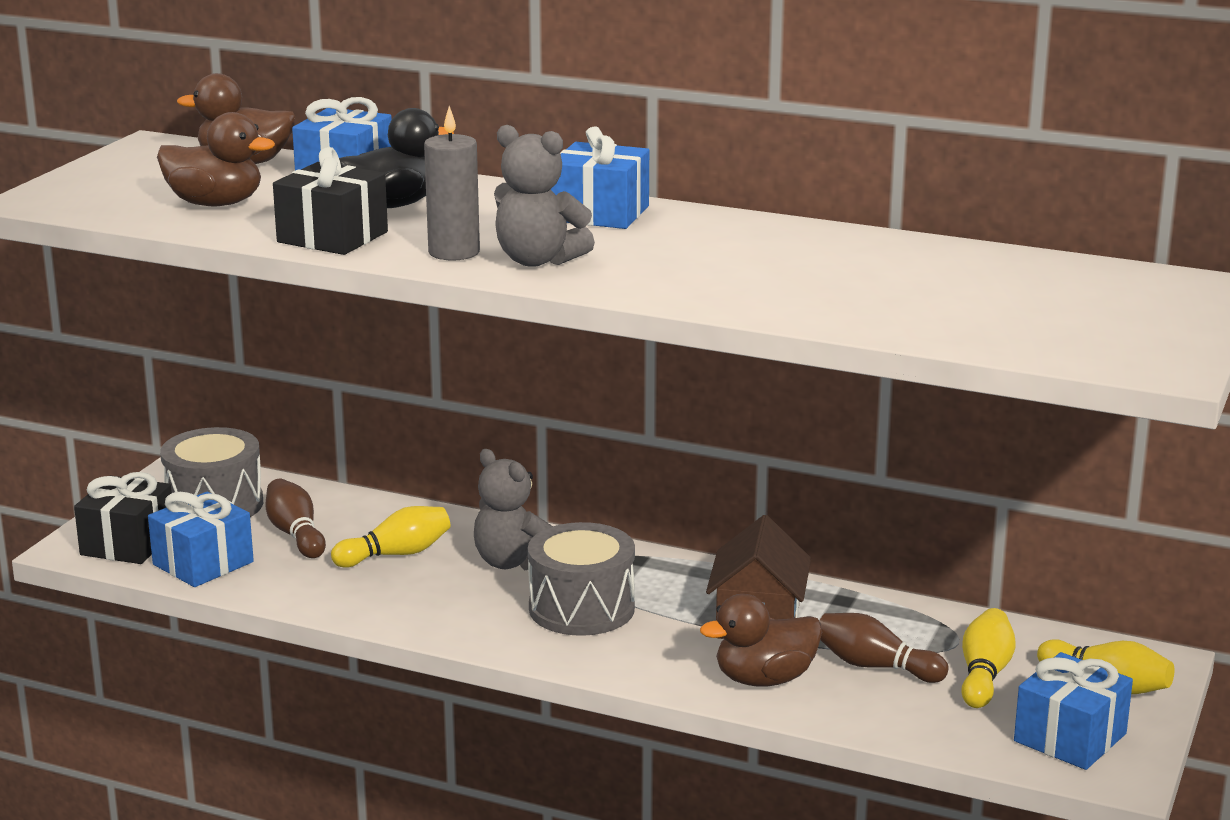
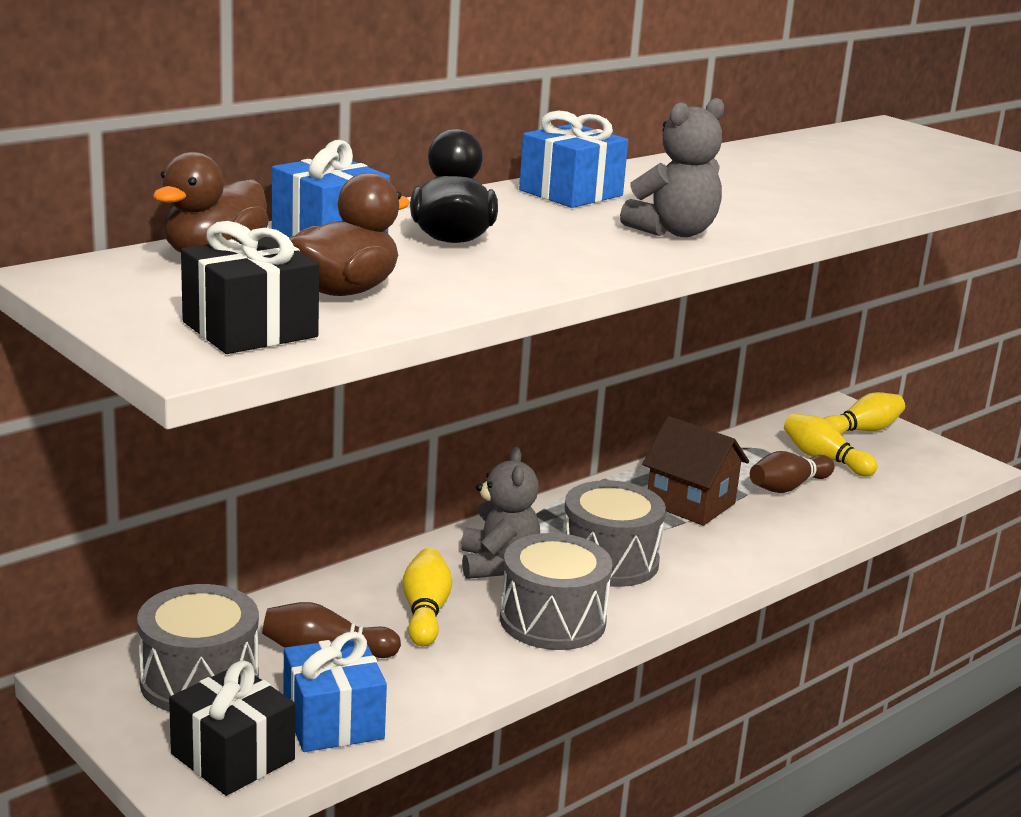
camera: 65 degrees left, 0 degrees up
(332, 237) = (522, 273): black gift -> black gift (250, 329)
(441, 608) = (552, 620): none -> grey drum
(454, 252) = (620, 248): grey candle -> none
(513, 562) = (497, 565): grey teddy bear -> grey teddy bear turned 75 degrees counterclockwise
(764, 679) = (779, 528): brown duck -> none
(1070, 737) = (921, 463): blue gift -> none

